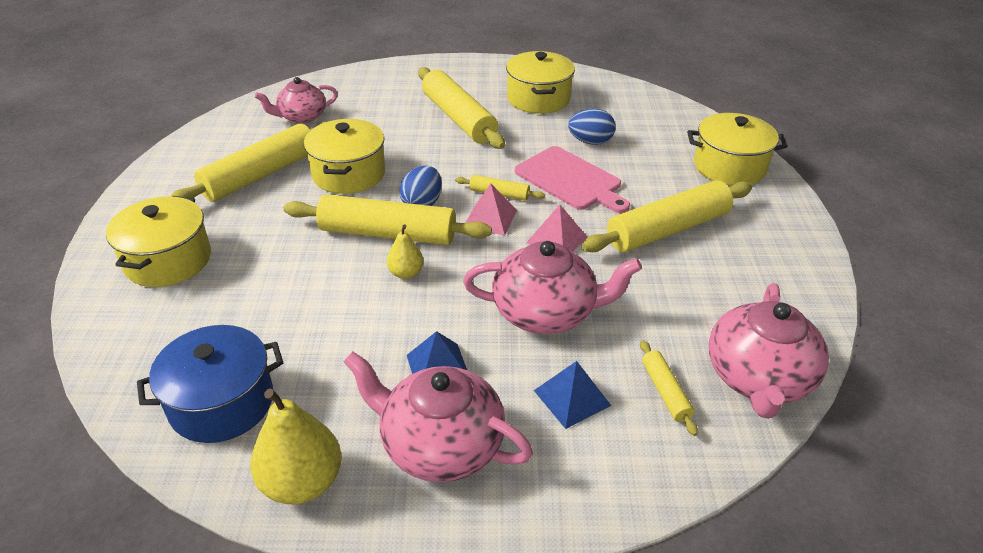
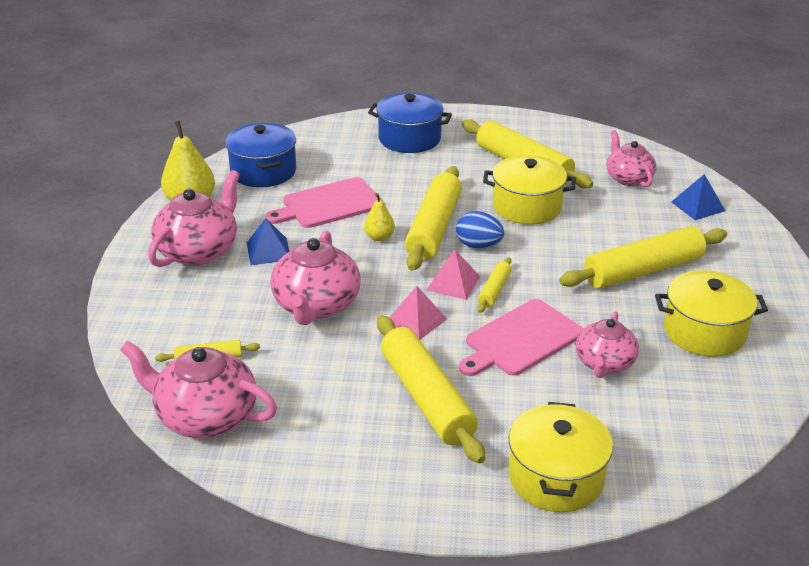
camera: 95 degrees right, 5 degrees down
(168, 260) = (409, 139): yellow pot -> blue pot
(327, 322) = (329, 204): none -> pink cutting board
(572, 397) = (219, 310): blue pyramid -> blue pyramid (698, 206)
(590, 142) = (604, 363): blue egg -> pink teapot

